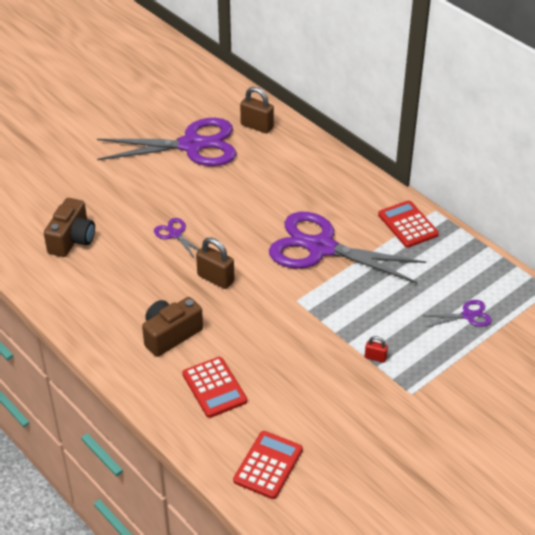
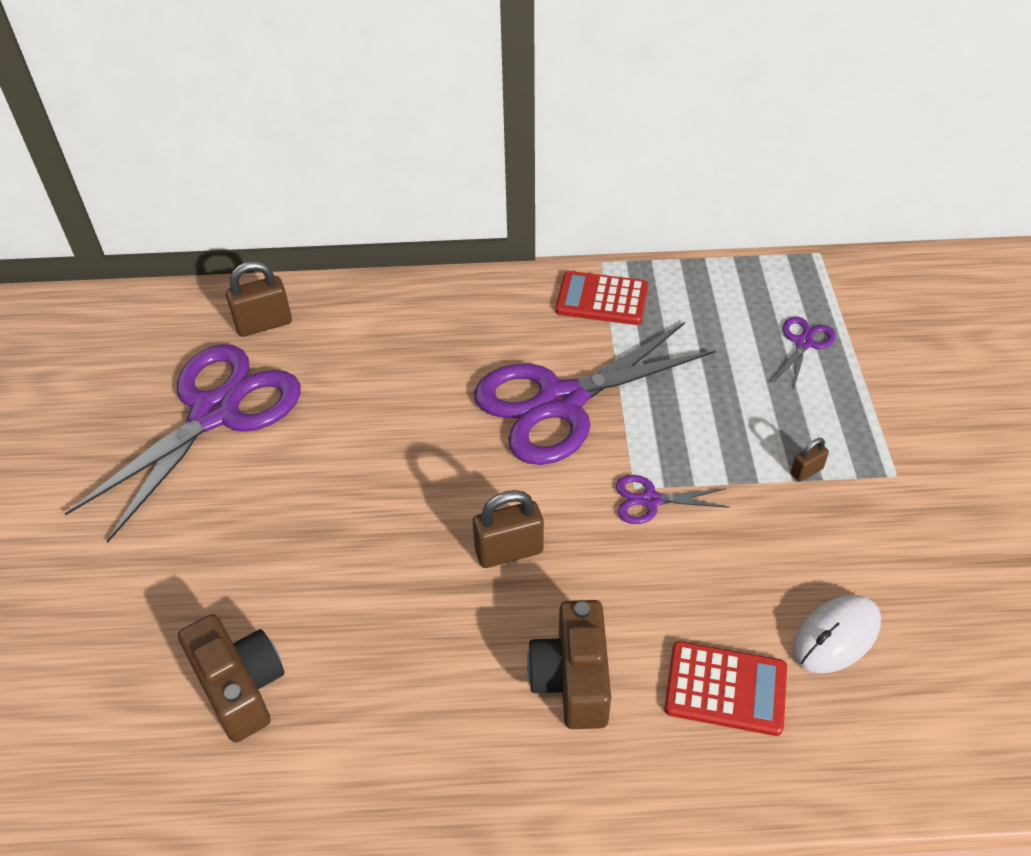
camera: 50 degrees left, 5 degrees up
(175, 234) = (371, 543): purple scissors -> purple scissors (650, 500)
(268, 465) = (925, 715): red calculator -> none
(282, 413) = (836, 636): none -> white mouse
(375, 357) = (806, 471): red padlock -> brown padlock

